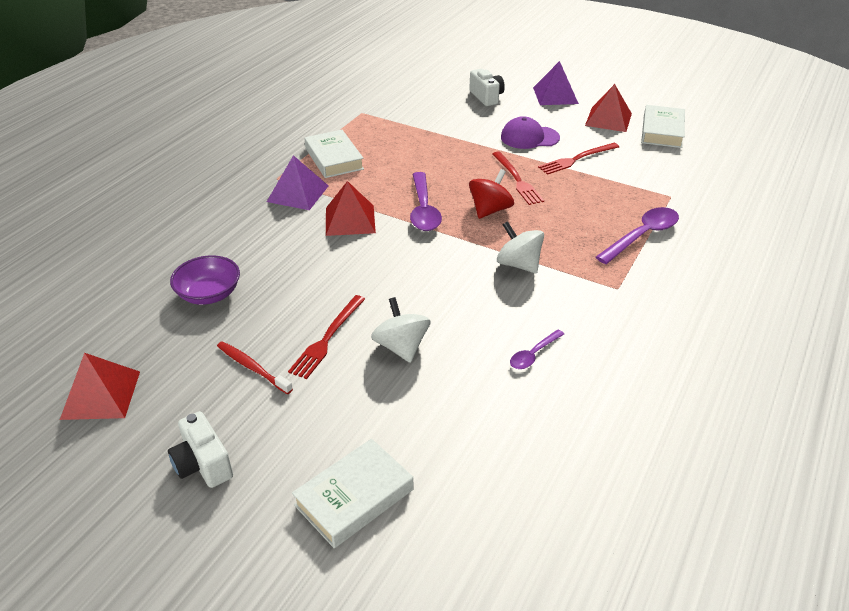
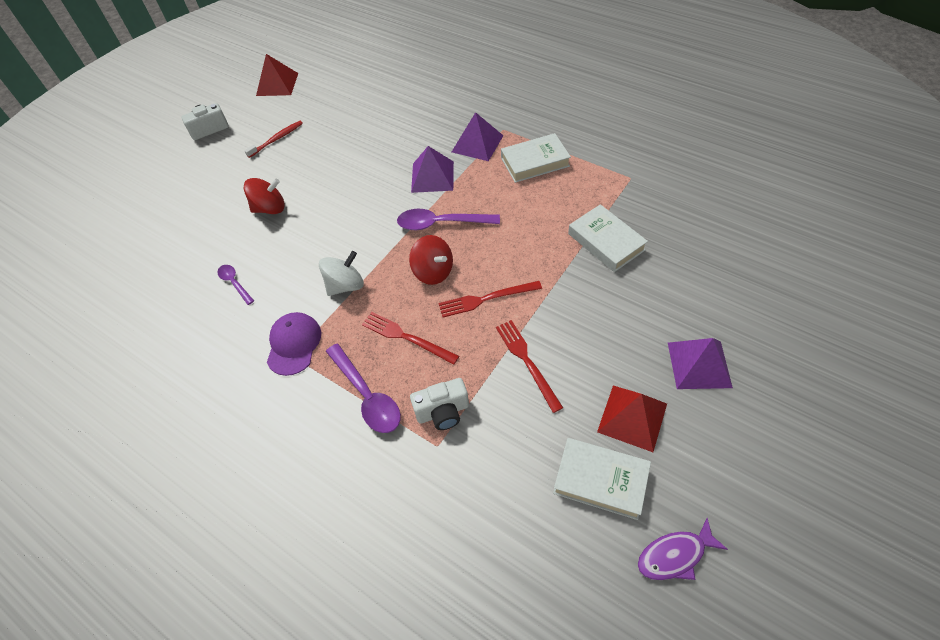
camera: 100 degrees right, 15 degrees up
(209, 294) = (355, 112): purple bowl -> none
(327, 338) = (291, 171): red fork -> red fork (406, 337)
(350, 220) = (432, 176): red pyramid -> purple pyramid
(354, 497) = (158, 189): white book -> white book (606, 242)
(401, 347) = (270, 208): white spinning top -> red spinning top
(486, 97) = (683, 288): white camera -> white camera (443, 412)
(529, 137) = (579, 321): purple cap -> purple cap (294, 344)
(697, 109) = (675, 555): none -> purple fish

